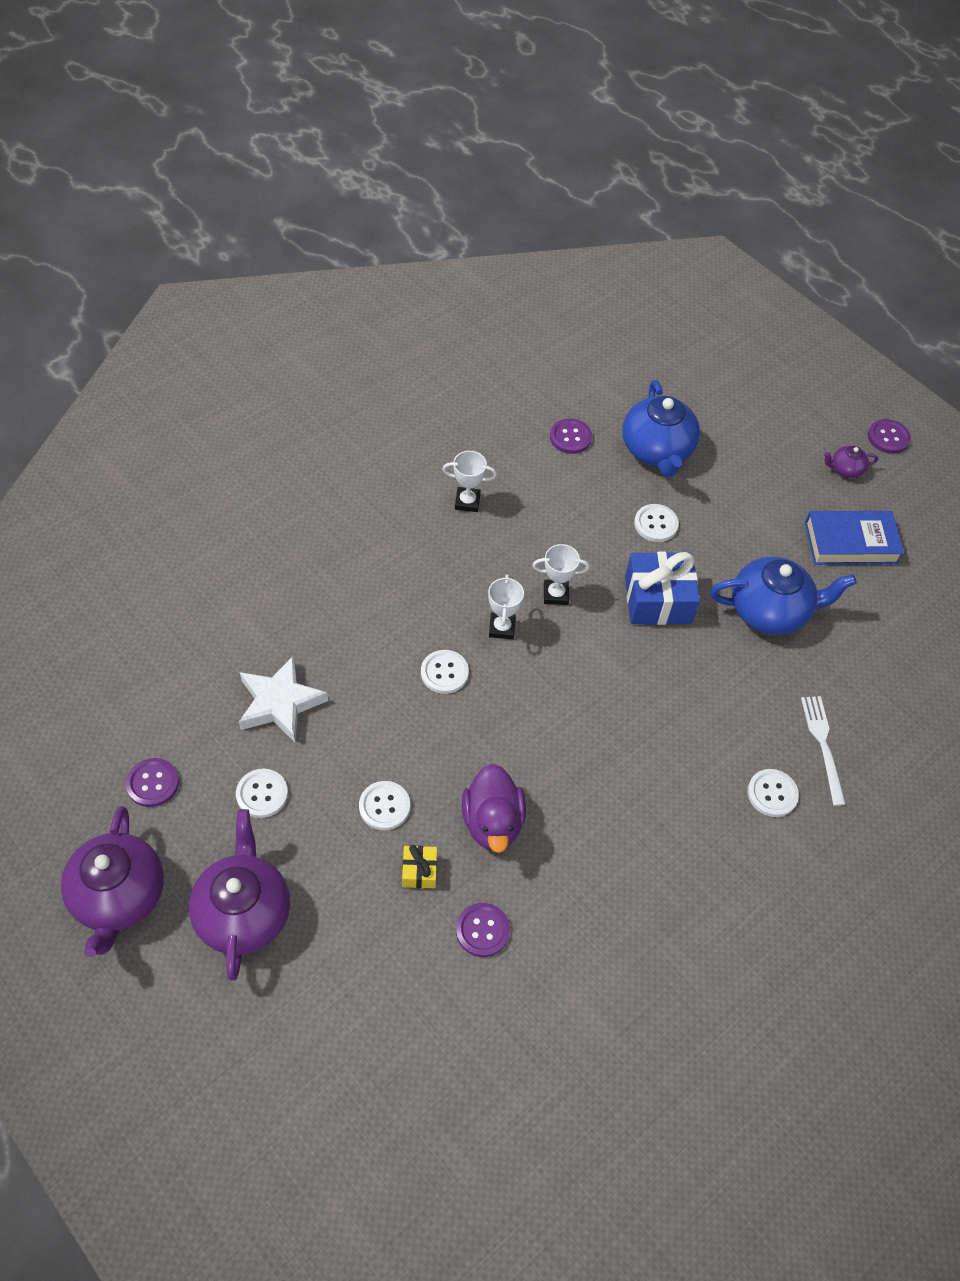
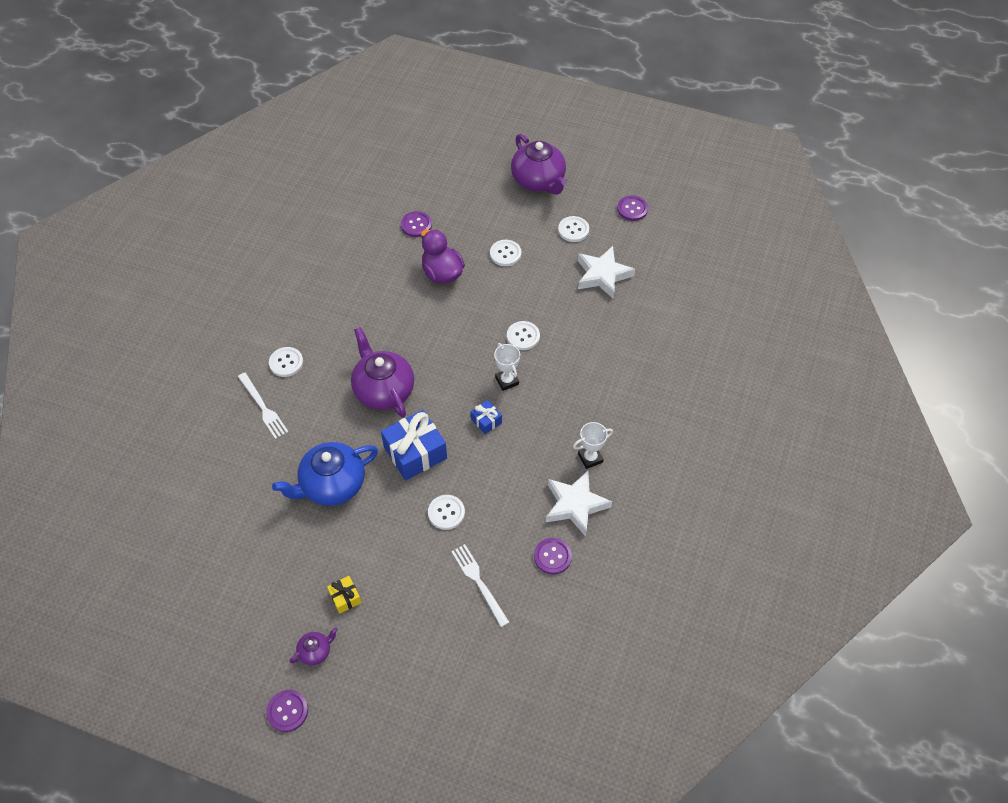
camera: 155 degrees right, 0 degrees up
(119, 896) = (602, 161): purple teapot -> purple teapot (383, 390)
(419, 871) = (466, 234): yellow gift -> yellow gift (345, 597)
(516, 468) = (575, 505): none -> white star
(555, 594) = (486, 421): white trophy -> blue gift
(657, 450) = (479, 582): blue teapot -> white fork
(850, 543) = (289, 577): blue book -> none

